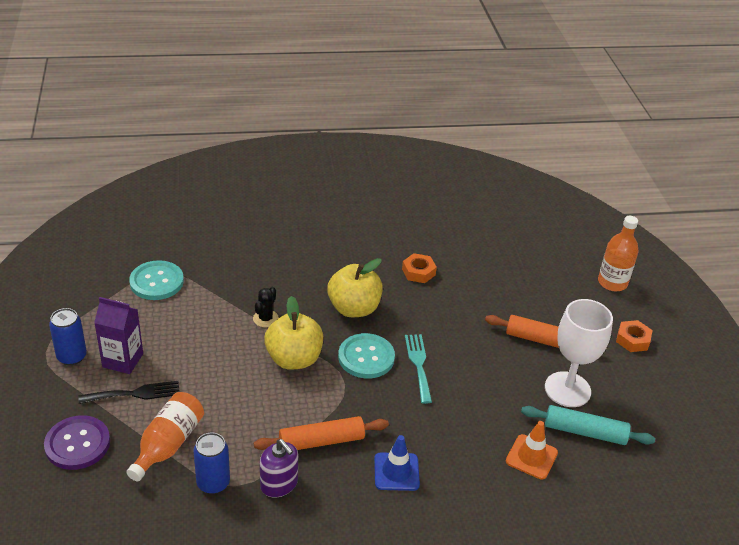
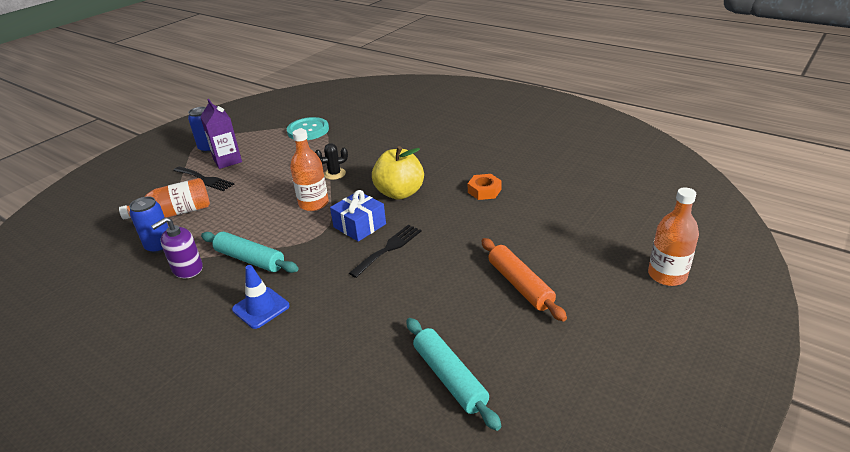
camera: 50 degrees right, 5 degrees down
(77, 444) = (141, 189): purple button -> none
(279, 484) = (187, 269): purple soap dispenser -> purple soap dispenser turned 45 degrees clockwise
(294, 359) = (313, 204): yellow apple -> orange bottle
(321, 441) = (250, 259): orange rolling pin -> turquoise rolling pin
(366, 357) = (359, 225): turquoise button -> blue gift
(418, 364) = (388, 248): turquoise fork -> black fork
(531, 457) = (371, 365): orange traffic cone -> none
(567, 389) = (486, 334): white goblet -> none
(632, 340) = (620, 332): orange nut -> none

